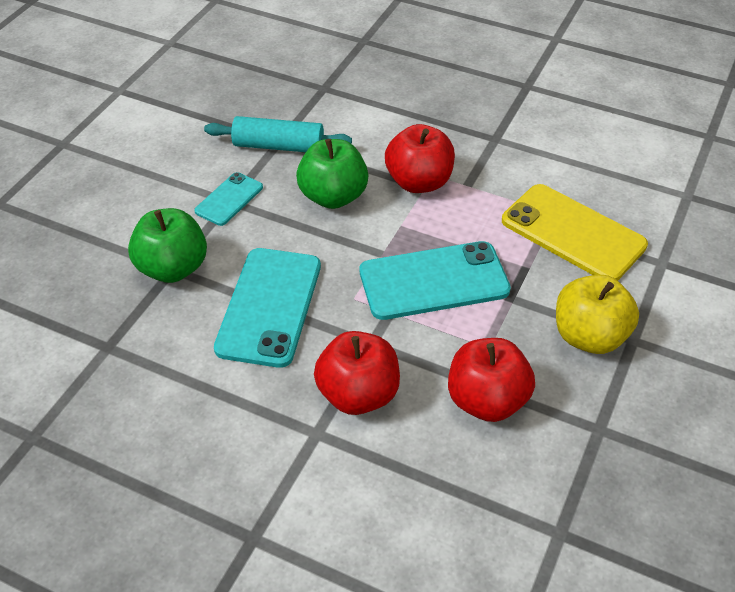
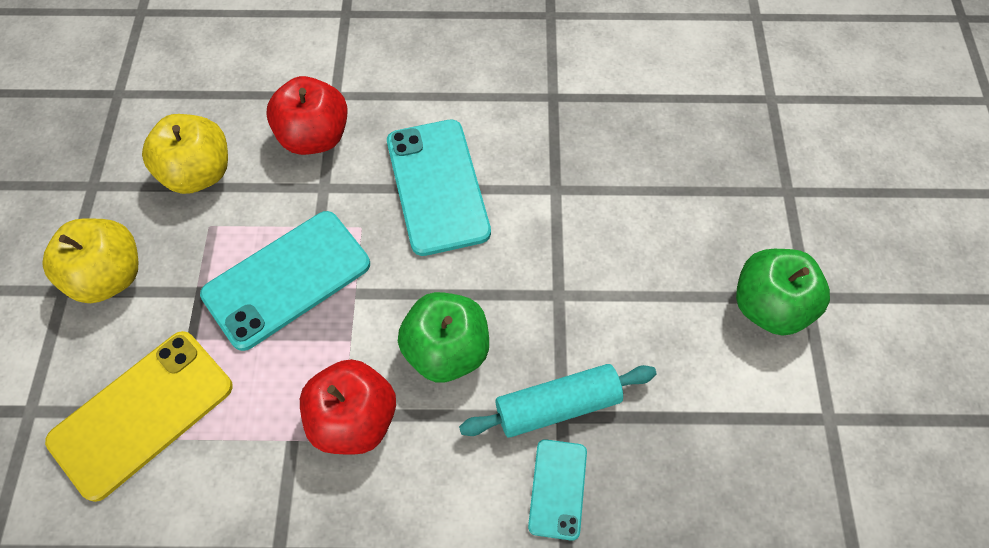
camera: 155 degrees right, 15 degrees up
(173, 268) = (556, 190): green apple -> green apple (769, 306)
(229, 199) = (560, 296): turquoise phone -> turquoise phone (557, 489)
(486, 401) = (199, 173): red apple -> yellow apple
(573, 233) = (142, 413): yellow phone -> yellow phone turned 60 degrees counterclockwise

